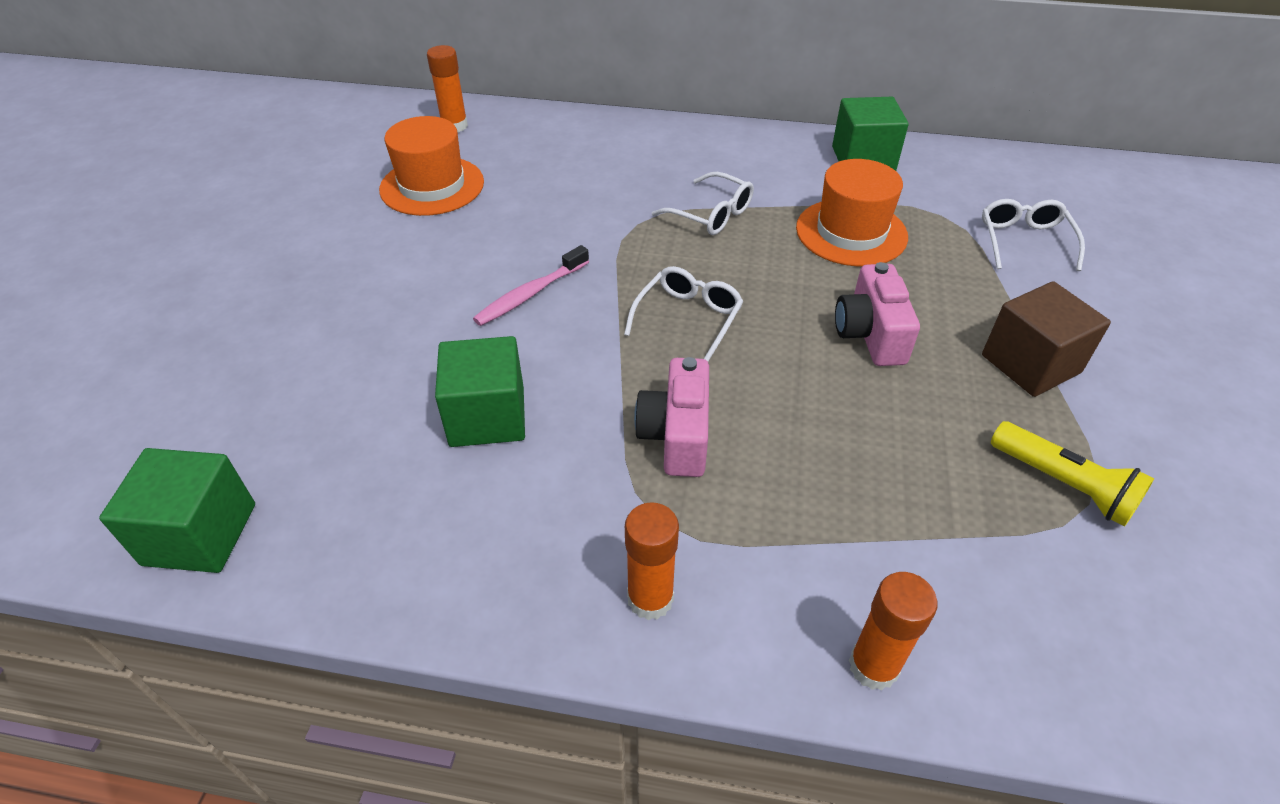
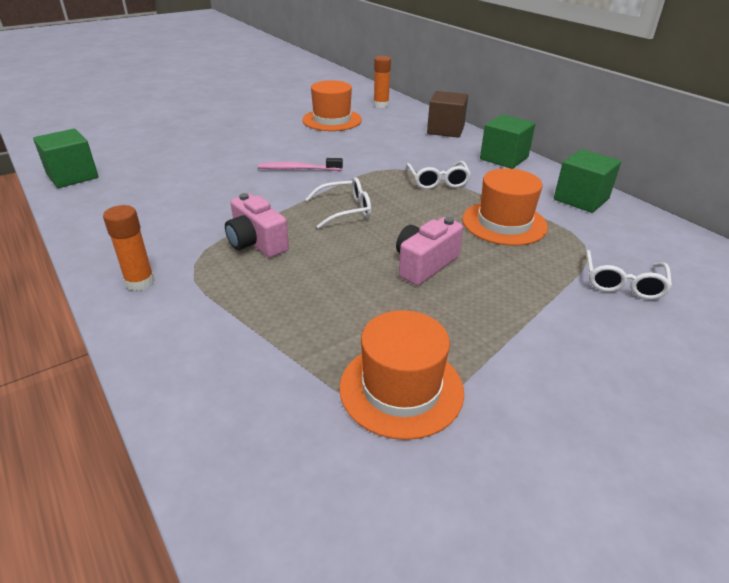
camera: 45 degrees right, 10 degrees down
(487, 416) = (205, 196): green cube -> green cube (504, 158)
(676, 435) = (256, 243): pink camera -> pink camera turned 90 degrees counterclockwise
(873, 666) = (163, 369): orange glue stick -> none
(1024, 241) = (622, 283): white glasses -> white glasses turned 150 degrees clockwise
(1030, 364) = (498, 332): brown cube -> brown cube (445, 130)
(1063, 484) = (401, 389): yellow flashlight -> orange hat

